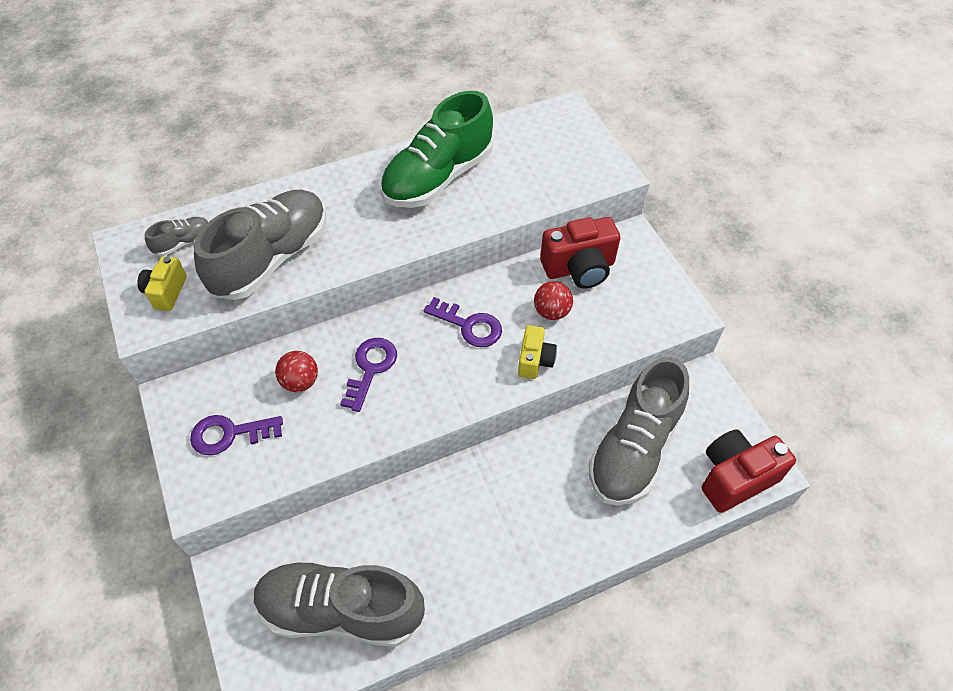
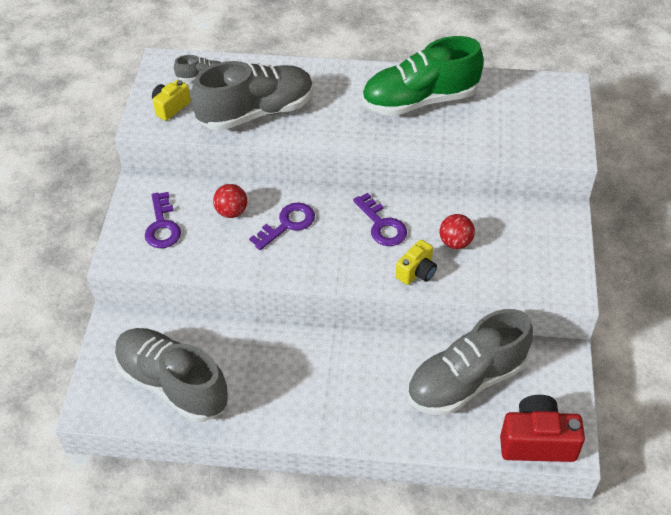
camera: 30 degrees right, 5 degrees down
(230, 434) = (162, 226): purple key -> purple key turned 120 degrees counterclockwise
(579, 268) = (502, 219): red camera -> none

